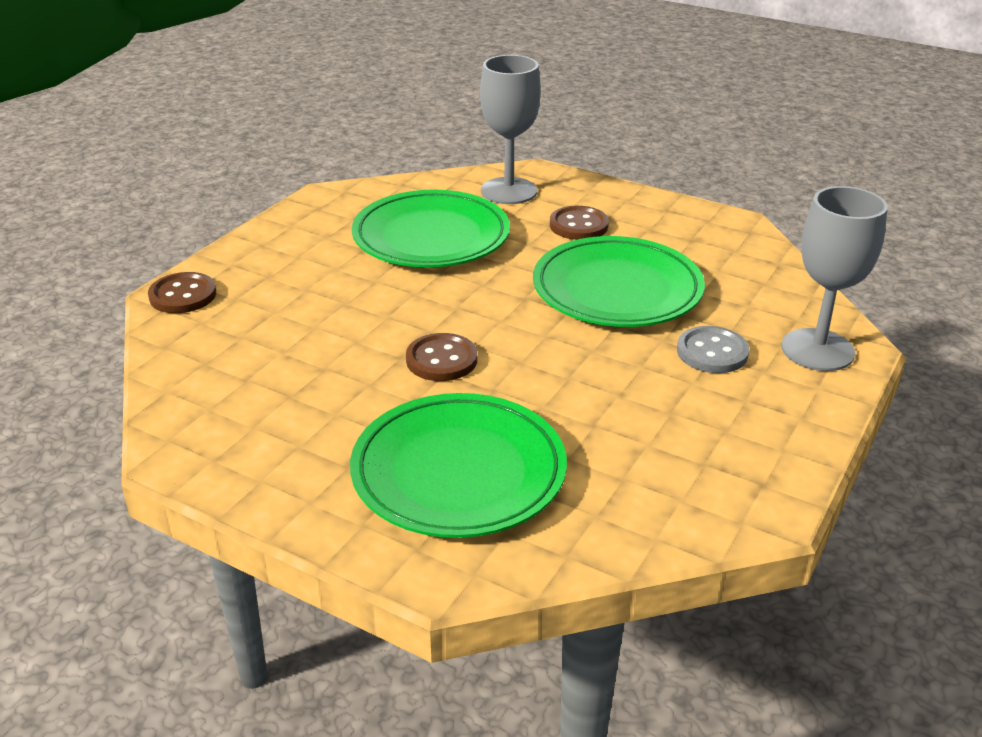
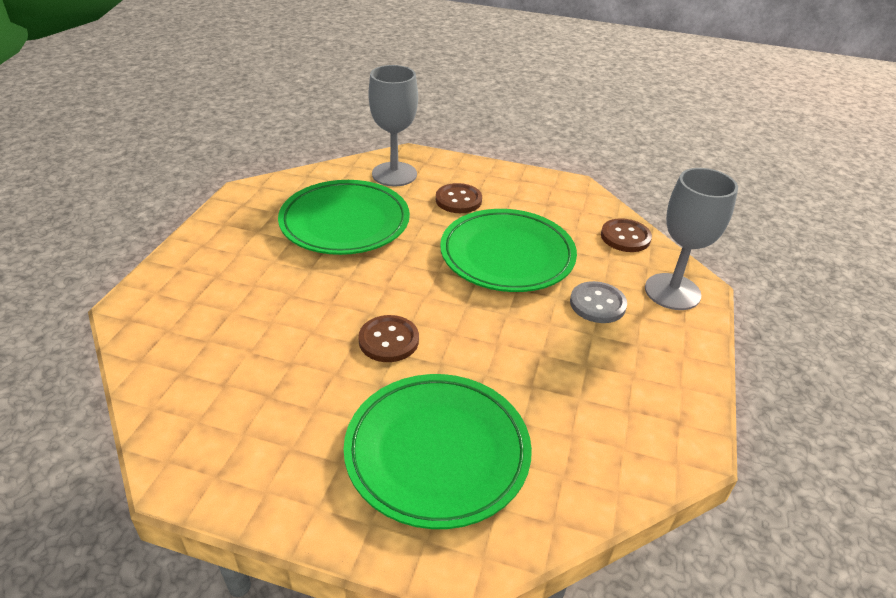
camera: 15 degrees left, 5 degrees up
(183, 295) = (142, 305): brown button -> brown button (625, 237)

